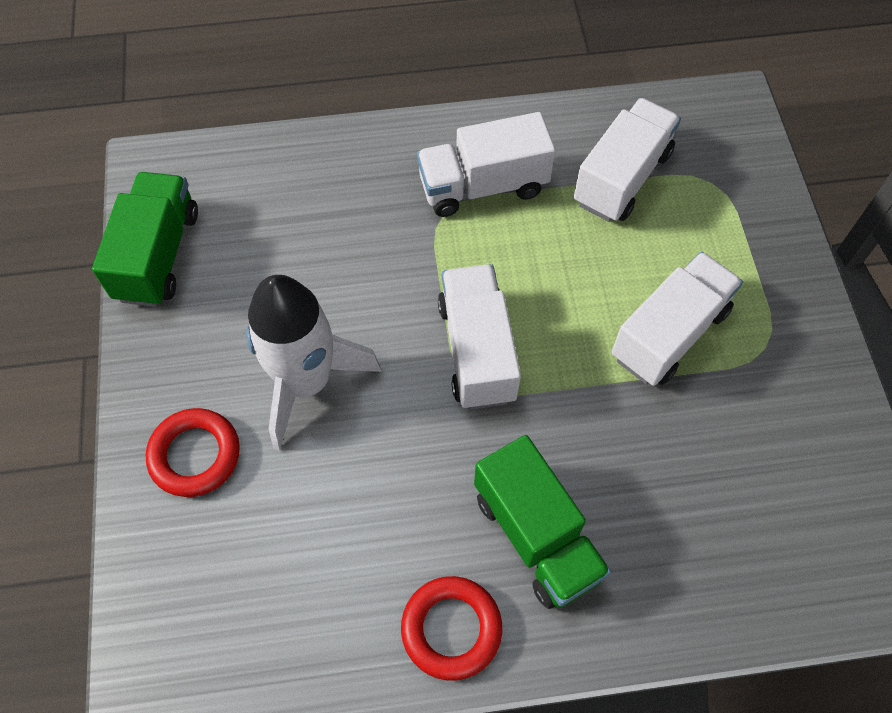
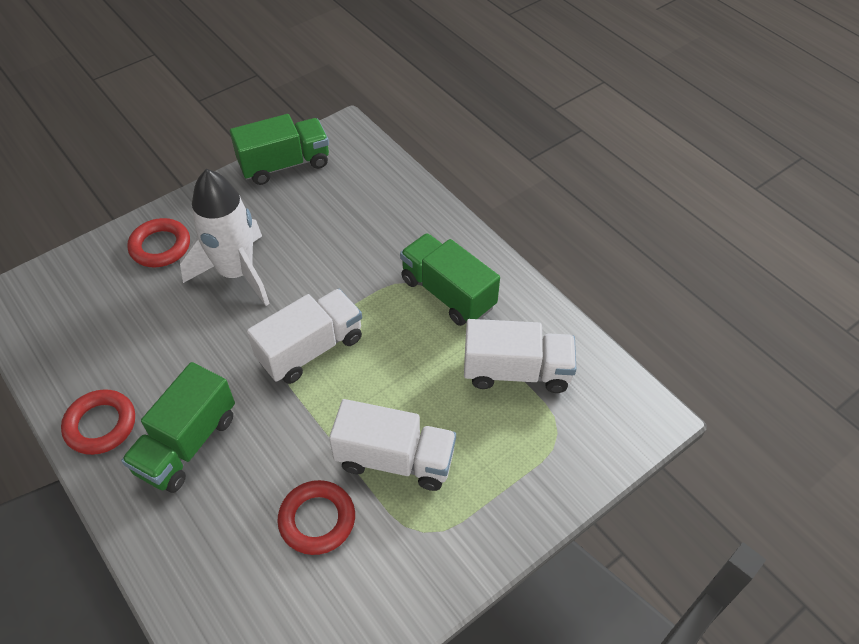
camera: 60 degrees right, 10 degrees down
(483, 186) = (448, 293): white truck -> green truck
(705, 438) = (317, 520): none -> red ring

